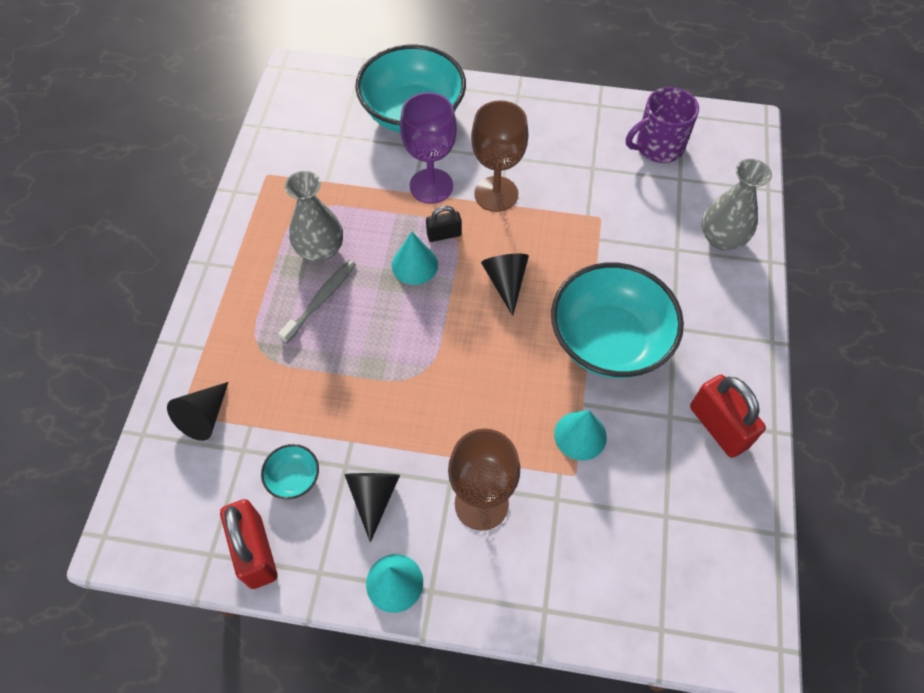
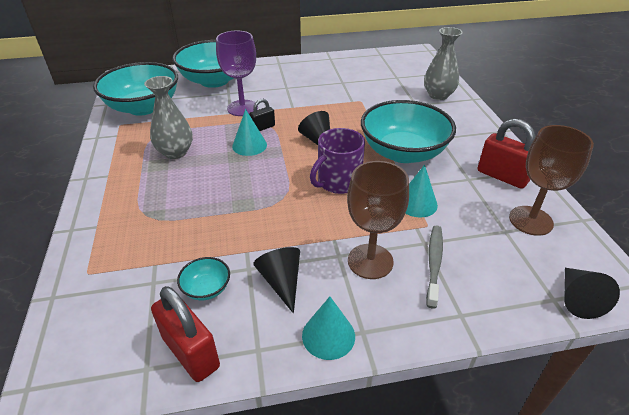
camera: 20 degrees left, 20 degrees down
(204, 417) = (110, 269): black cone -> black cone (577, 299)
(304, 146) = (143, 107): none -> turquoise bowl
(321, 300) = (186, 177): grey toothbrush -> grey toothbrush (434, 263)
(496, 194) = (288, 103): brown goblet -> brown goblet (530, 220)
(658, 147) = (375, 68): purple mug -> purple mug (338, 182)

